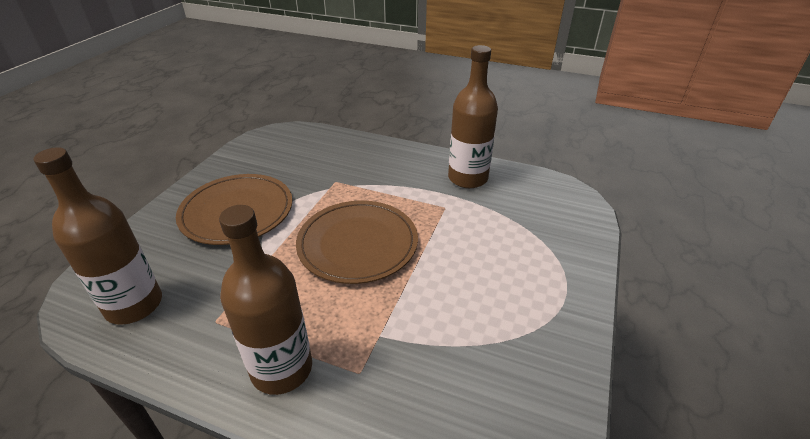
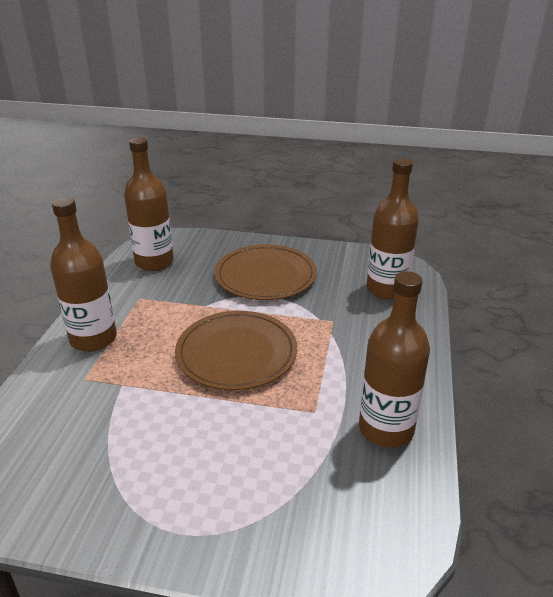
camera: 80 degrees right, 5 degrees down
(304, 147) = (387, 289): none -> brown bottle

